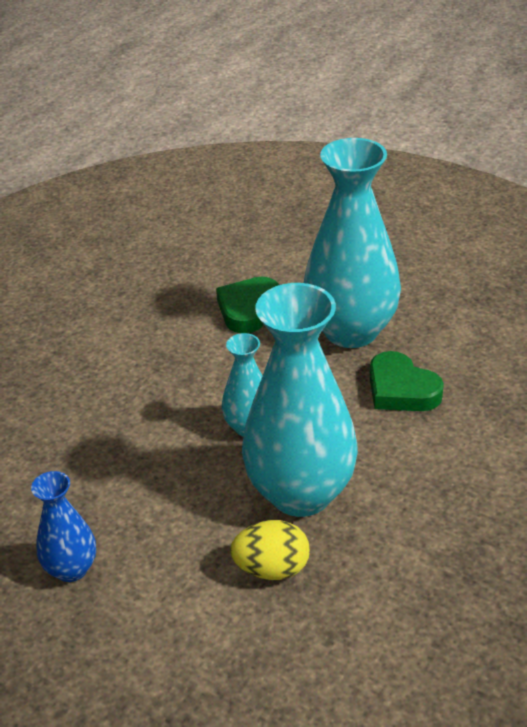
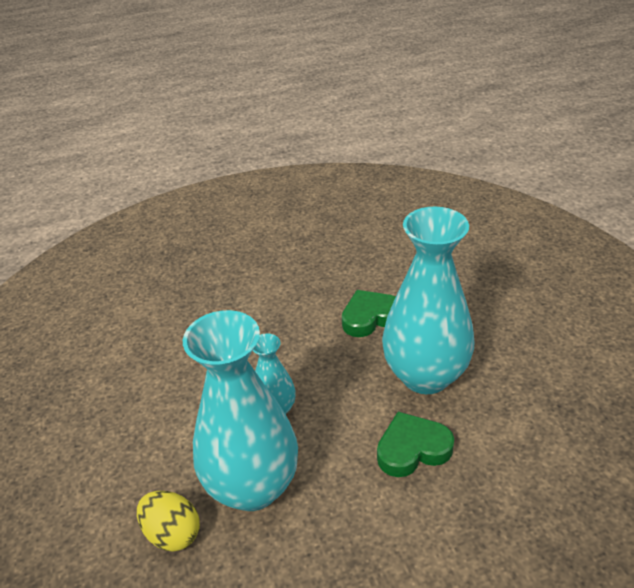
camera: 40 degrees right, 0 degrees up
(71, 569) = (72, 442): blue vase -> none
(401, 389) = (412, 449): green heart -> green heart turned 75 degrees clockwise

